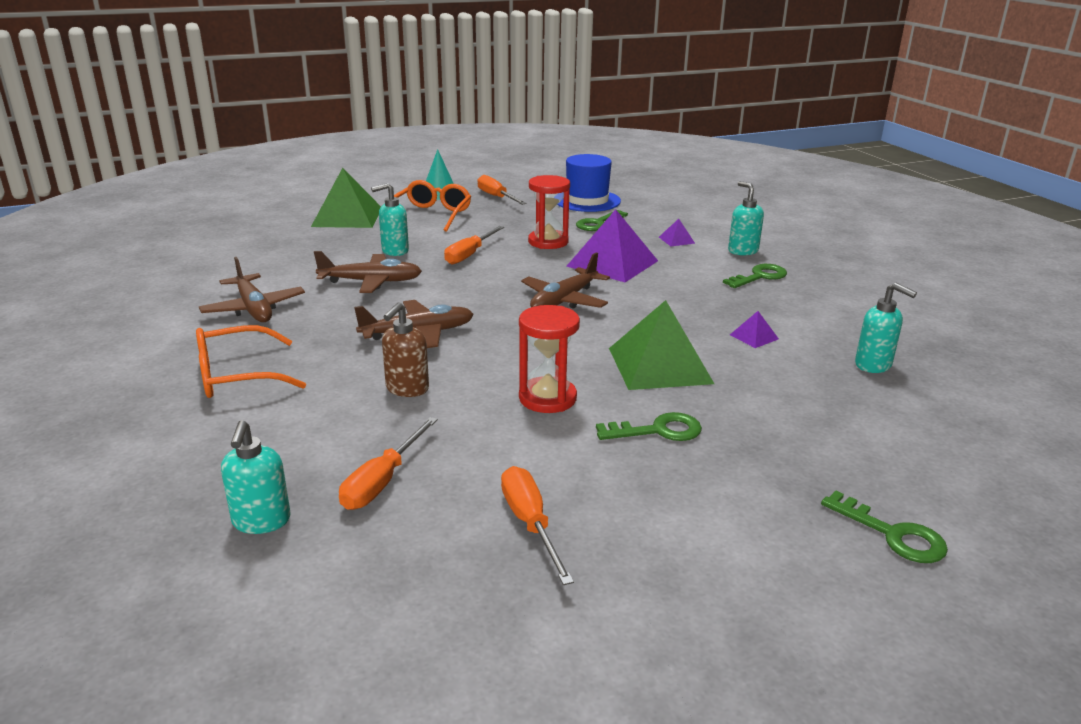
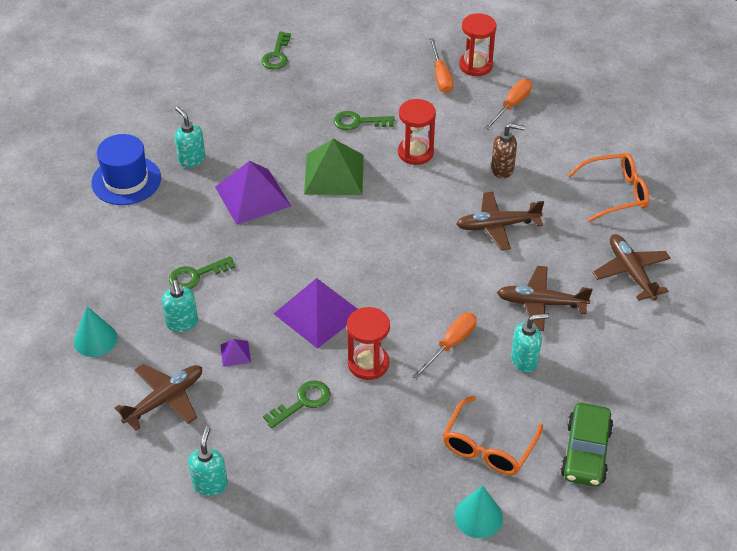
camera: 170 degrees left, 20 degrees up
(261, 521) = (567, 90): turquoise soap dispenser -> turquoise soap dispenser (210, 484)
(347, 217) = (585, 452): green pyramid -> green car
(407, 389) = (503, 169): brown soap dispenser -> brown soap dispenser turned 60 degrees clockwise
(457, 555) = (475, 65): none -> red hourglass
(496, 197) = (406, 495): orange screwdriver -> none
(564, 300) = (378, 257): brown plane -> brown plane (164, 400)
(587, 201) = (295, 470): blue hat -> blue hat (126, 180)
(754, 337) = (252, 196): purple pyramid -> purple pyramid, size x2.32
(813, 239) = (95, 339): none -> turquoise cone
(892, 534) = (277, 55): green key -> green key turned 135 degrees counterclockwise

